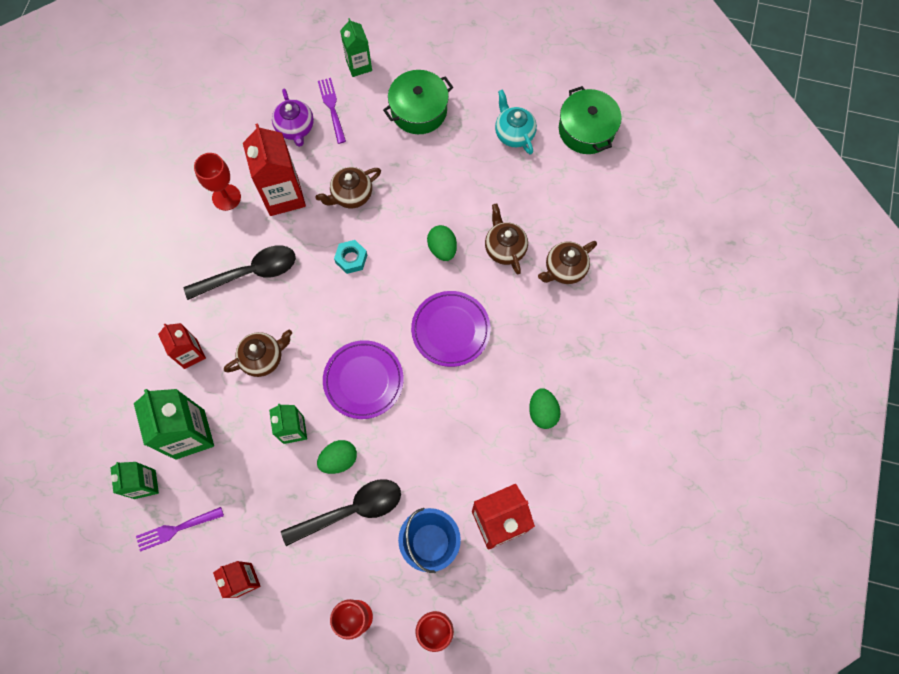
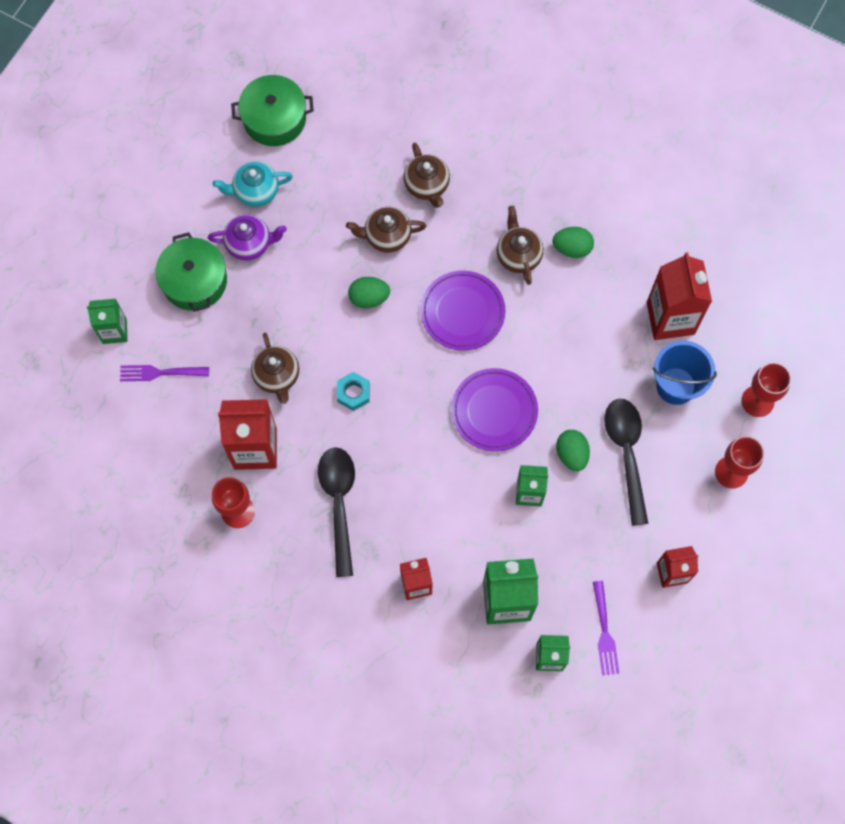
camera: 75 degrees left, 0 degrees up
(263, 358) = (441, 508): brown teapot -> brown teapot (518, 255)
(295, 128) = (173, 418): purple teapot -> purple teapot (249, 243)

